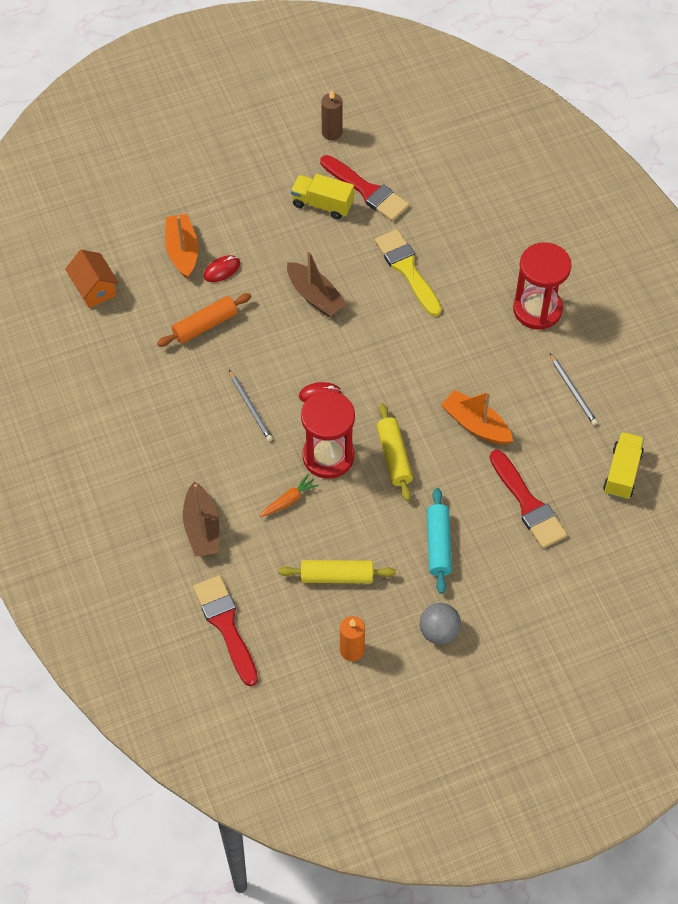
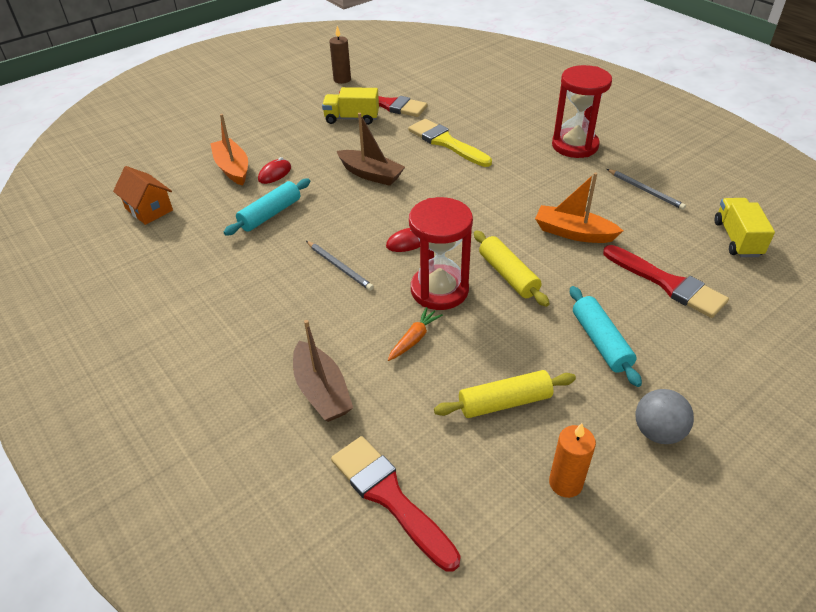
camera: 15 degrees left, 15 degrees down
(205, 325) = (270, 214): orange rolling pin -> turquoise rolling pin

